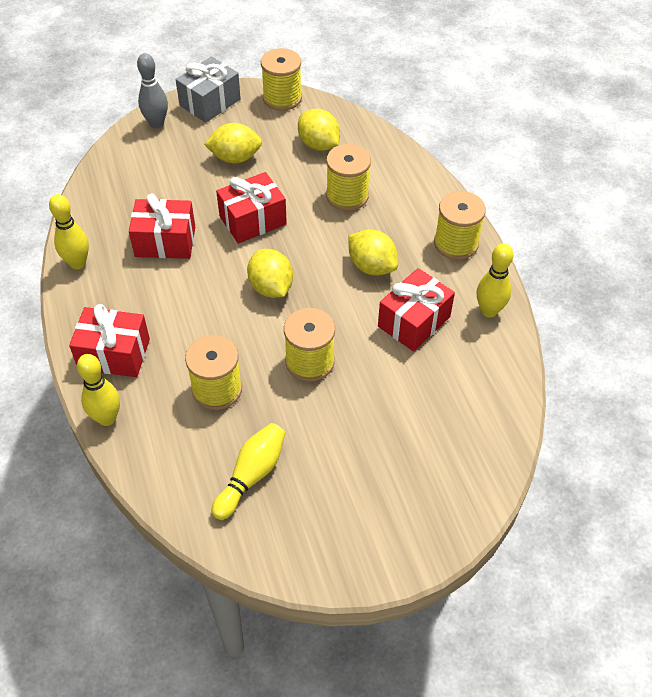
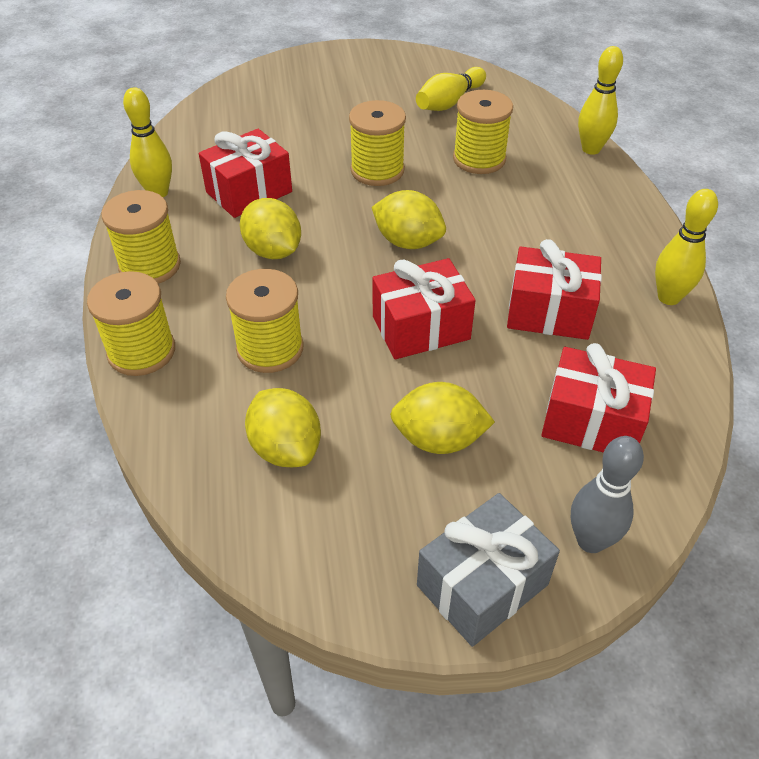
camera: 170 degrees left, 5 degrees down
(114, 354) = (595, 197): red gift -> red gift (591, 421)
(271, 287) = (408, 242): yellow lemon -> yellow lemon turned 45 degrees counterclockwise
(282, 98) = (327, 576): yellow spool -> yellow spool (141, 351)

